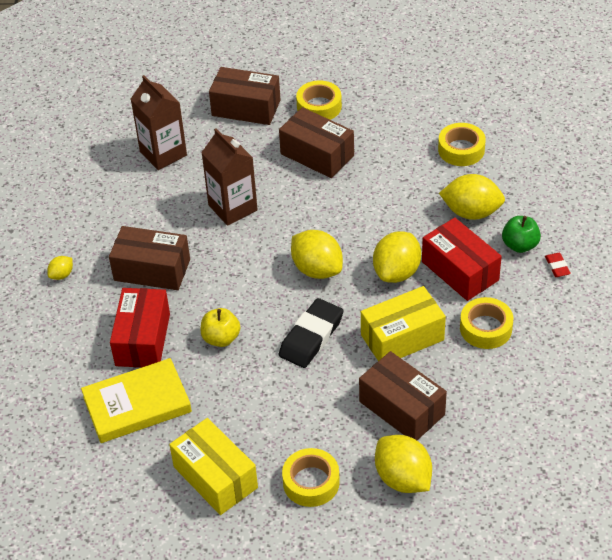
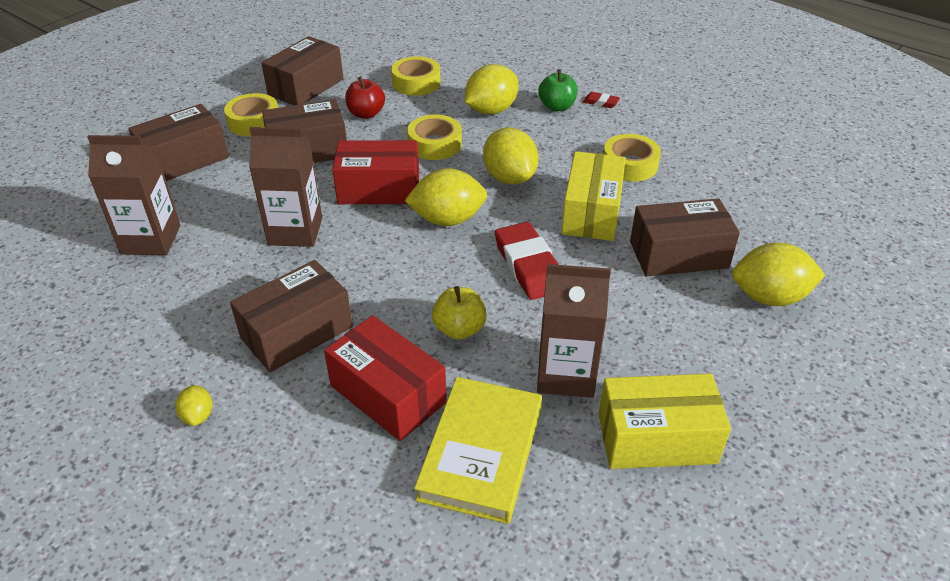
camera: 55 degrees left, 5 degrees down
(229, 409) = (566, 374): none -> brown carton
(311, 337) = (529, 265): black eraser -> red eraser
(311, 482) = (725, 363): yellow tape -> yellow tape (435, 144)
(388, 99) = (306, 87): none -> brown box
(390, 152) = (366, 114): none -> red apple
(460, 271) = (549, 146): red box -> red box (379, 189)

